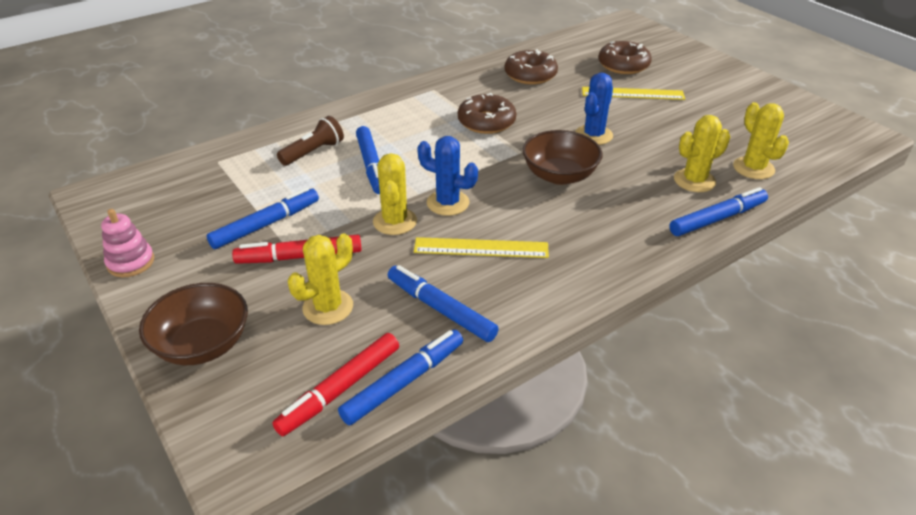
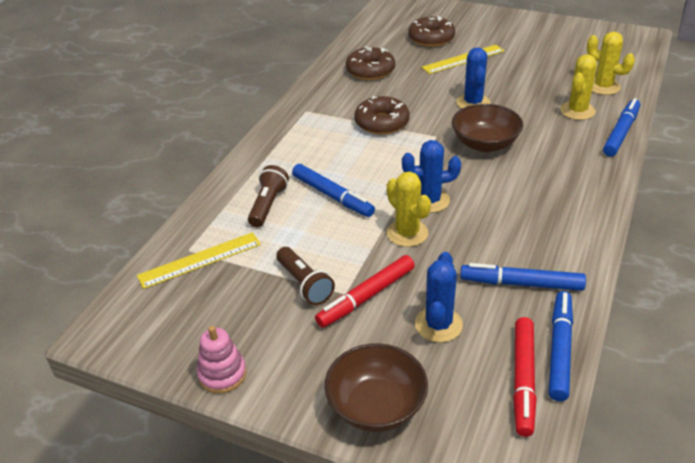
camera: 30 degrees left, 0 degrees up
(266, 224) = (304, 284): blue marker -> brown flashlight
(328, 307) = (438, 325): yellow cactus -> blue cactus
(481, 248) = (494, 224): yellow ruler -> yellow ruler (200, 260)

